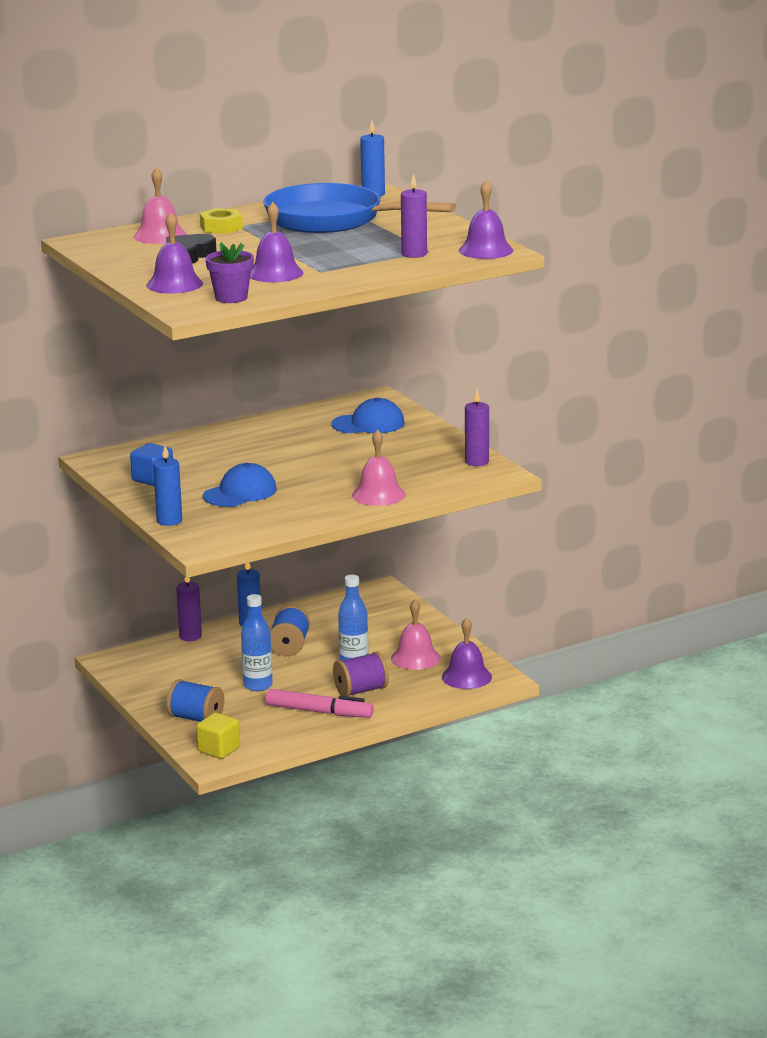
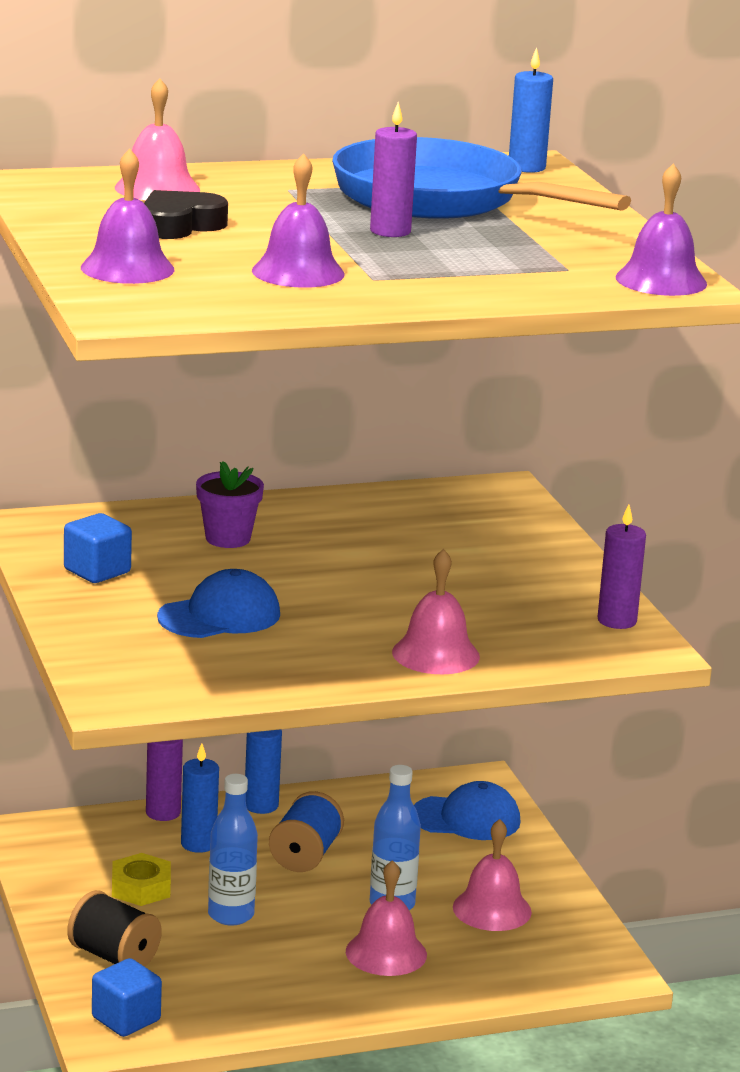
camera: 10 degrees right, 0 degrees up
(169, 521) = (86, 647): blue candle -> blue candle (198, 844)
(196, 718) = (114, 957): blue spool -> black spool
(219, 749) = (126, 1019): yellow cube -> blue cube
(221, 227) = (259, 188): yellow nut -> yellow nut (141, 888)
(231, 298) = (202, 303): purple flower pot -> purple flower pot (228, 538)
(319, 712) = (307, 979): pink marker -> none
(361, 691) = (386, 953): purple spool -> pink bell
(368, 424) = (471, 529): blue cap -> blue cap (466, 818)
(414, 254) = (540, 271): purple candle -> purple candle (390, 231)
(466, 677) = (561, 957): purple bell -> none

